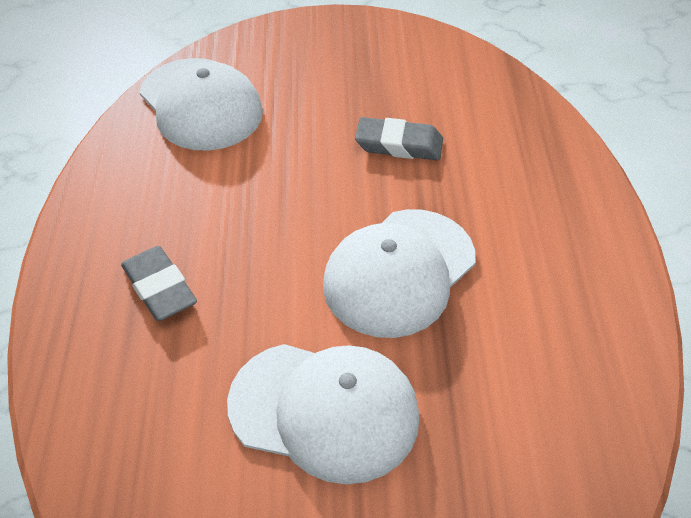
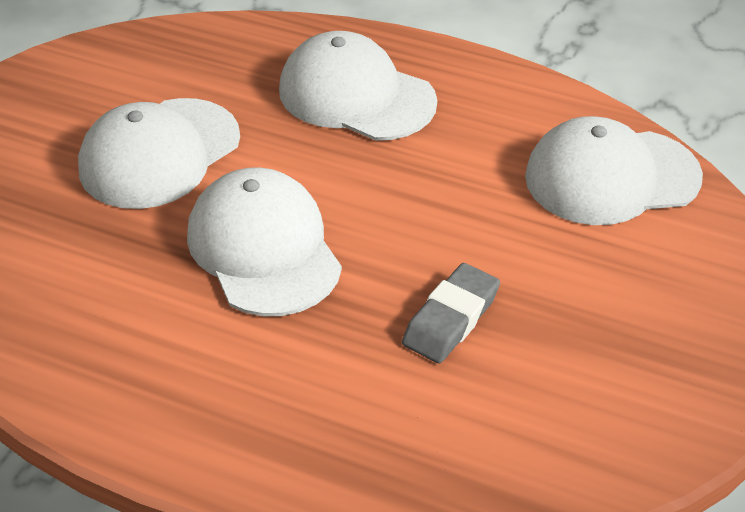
camera: 115 degrees right, 5 degrees down
(160, 288) = (356, 96): grey eraser -> white cap

